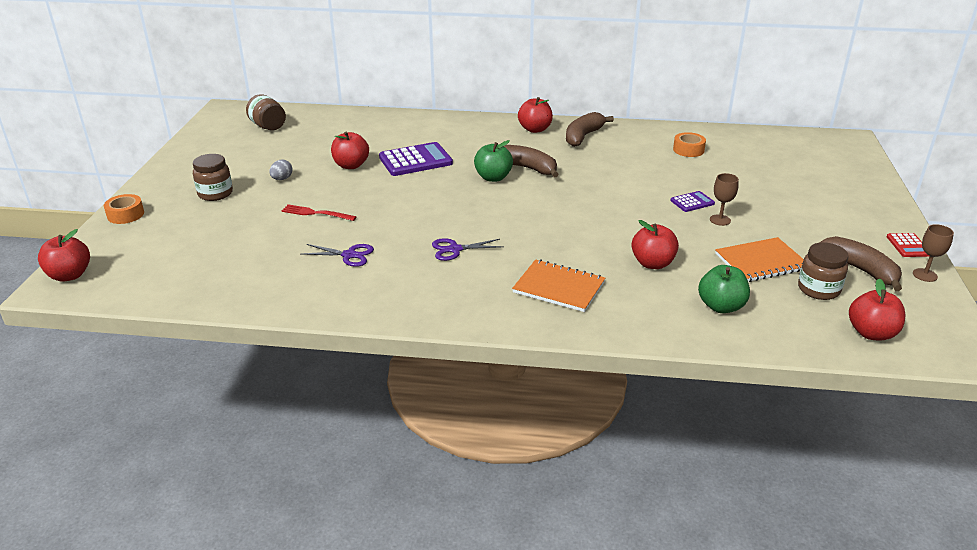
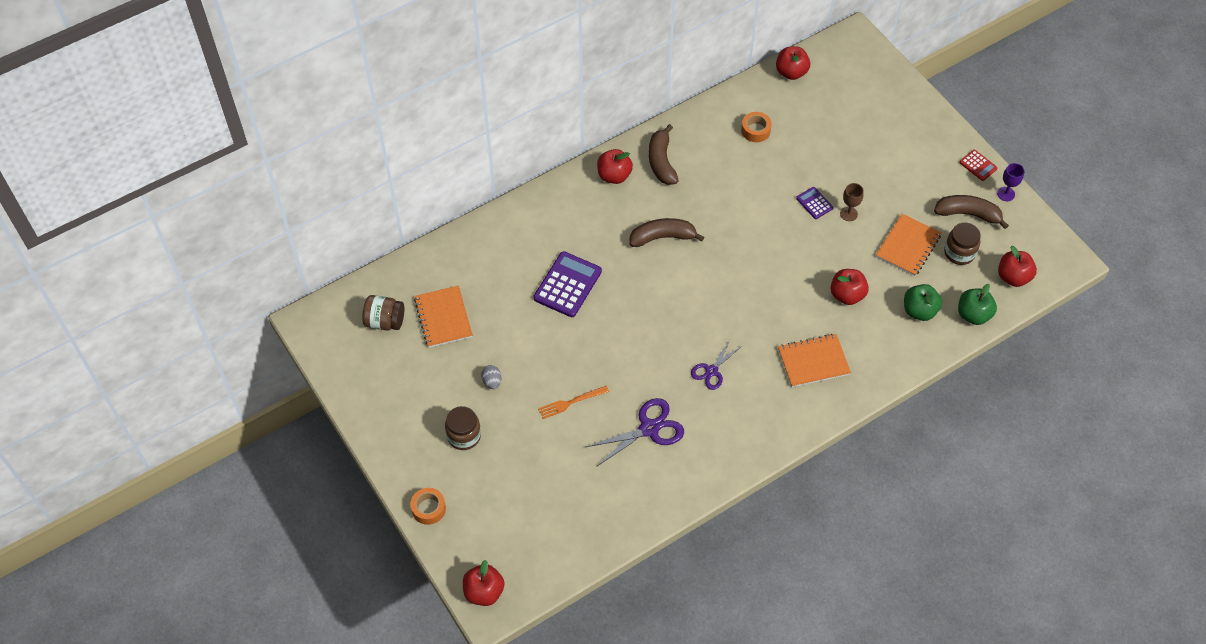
camera: 40 degrees left, 25 degrees up
(306, 140) = (443, 317): none -> orange notebook
(316, 213) = (570, 402): red fork -> orange fork
(349, 255) = (649, 429): purple scissors -> purple scissors, size x1.57
(351, 165) = (525, 326): red apple -> red apple (791, 72)
(493, 178) = (650, 267): green apple -> green apple (973, 314)
(692, 202) = (814, 203): purple calculator -> purple calculator turned 60 degrees counterclockwise
(925, 275) = (1006, 194): brown goblet -> purple goblet

